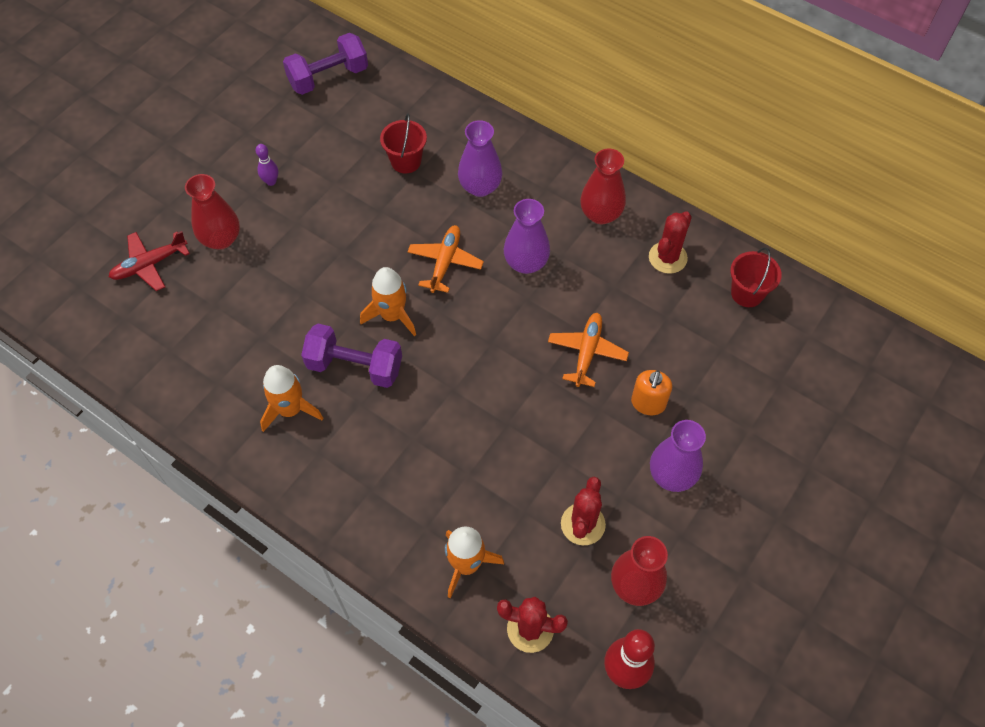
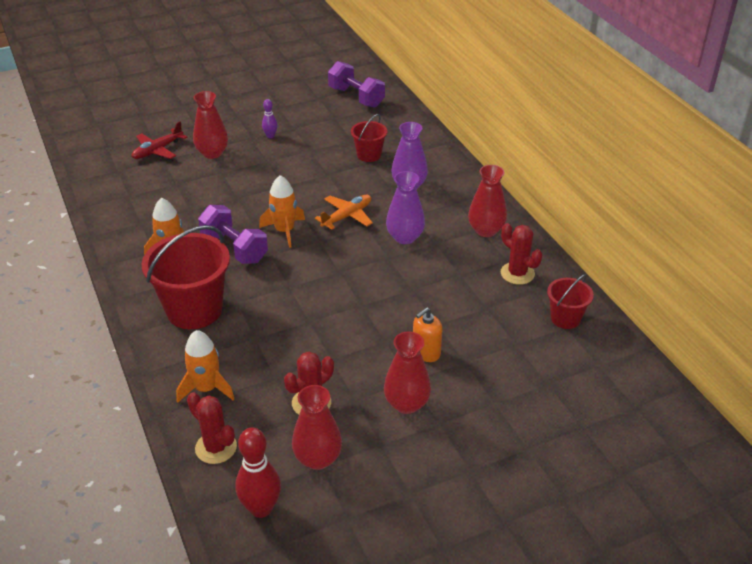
camera: 30 degrees right, 20 degrees down
(150, 265) = (157, 150): red plane -> red plane turned 45 degrees counterclockwise
(328, 77) = (356, 97): purple dumbbell -> purple dumbbell turned 45 degrees clockwise
(375, 472) = (194, 310): none -> red bucket
(587, 352) = (405, 304): orange plane -> none
(667, 258) = (517, 273): red cactus -> red cactus turned 75 degrees clockwise
(672, 475) = (406, 404): purple vase -> red vase

